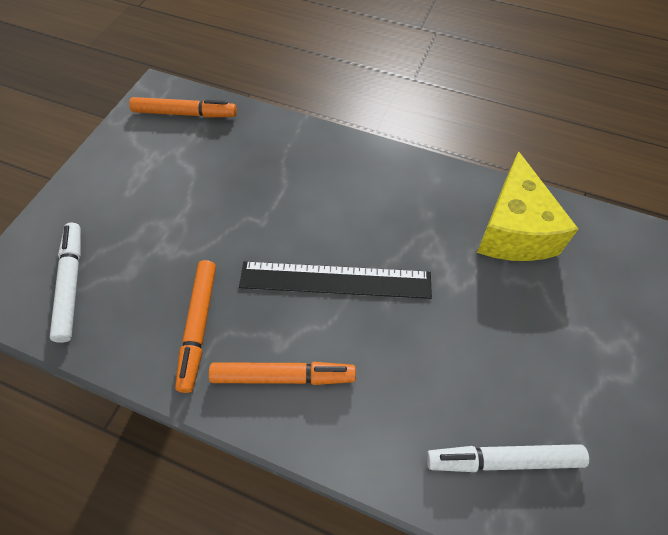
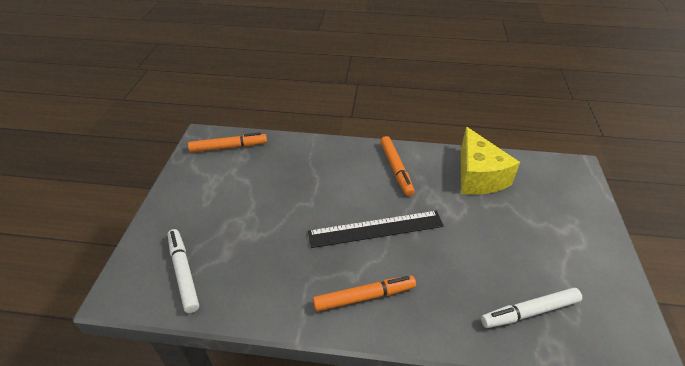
camera: 15 degrees left, 15 degrees down
(198, 327) = (291, 279): orange marker -> orange marker (396, 169)

